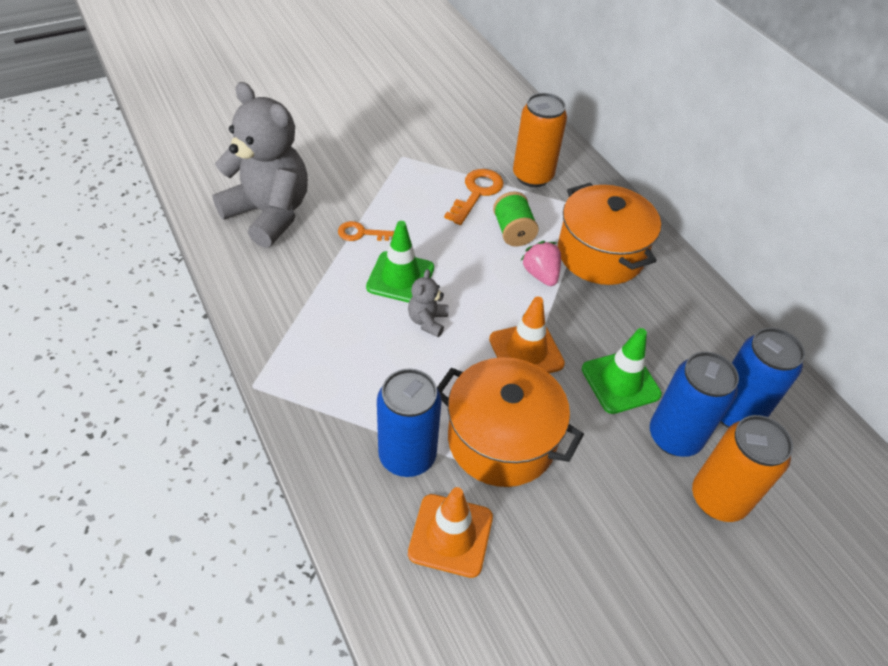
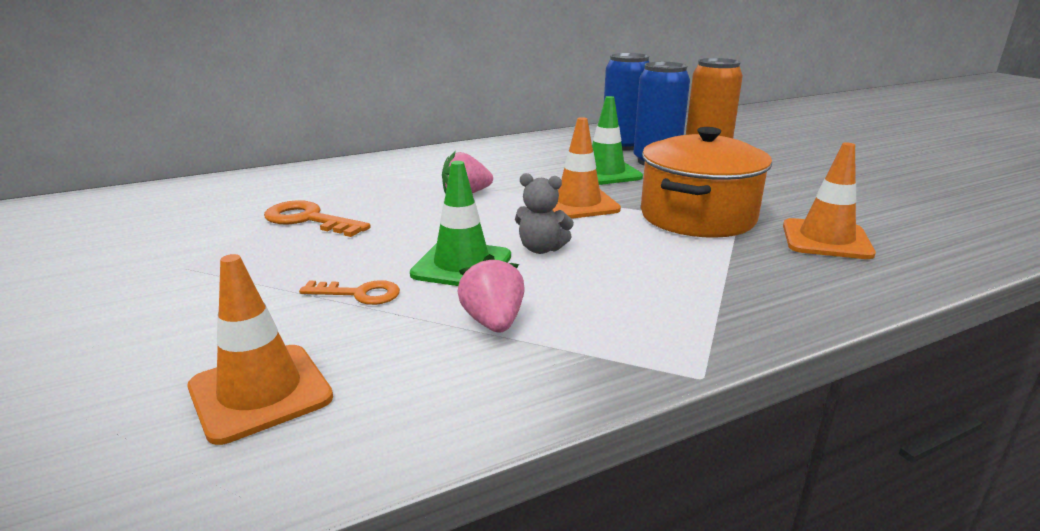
camera: 85 degrees left, 25 degrees down
(269, 214) = (260, 392): grey teddy bear -> orange traffic cone
(323, 294) = (493, 322): none -> pink strawberry
(362, 233) = (359, 294): orange key -> orange key turned 90 degrees counterclockwise
(407, 455) = (748, 259): blue can -> none
(513, 232) = (391, 204): green spool -> none
(532, 176) = (295, 192): orange can -> none
(600, 254) = (439, 171): orange pot -> none

